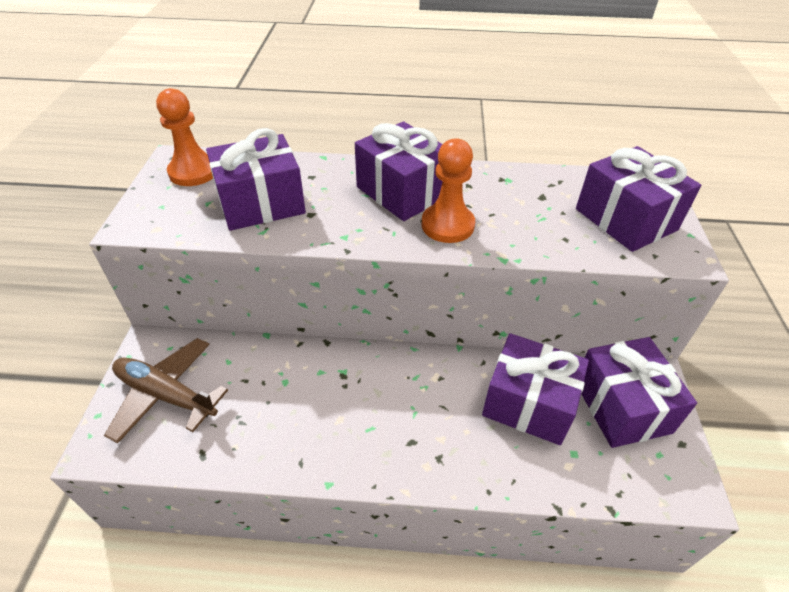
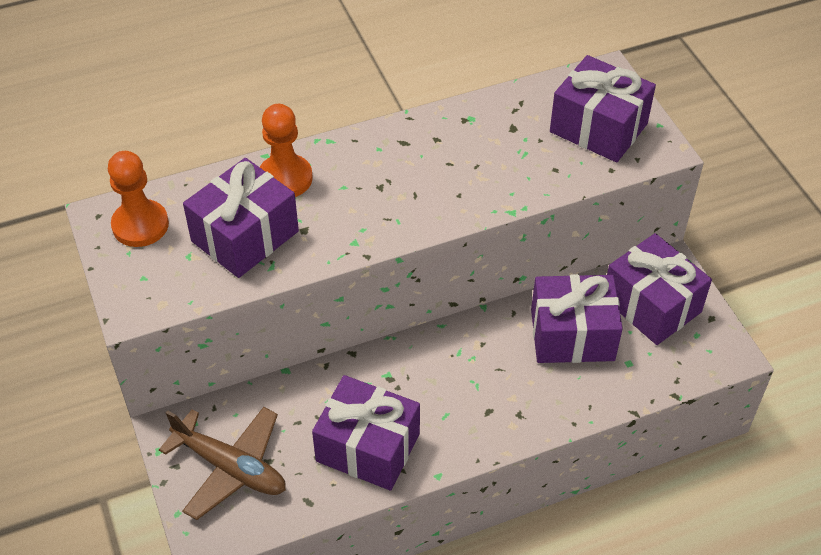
camera: 25 degrees left, 5 degrees up
(166, 395) = (230, 467): brown plane -> brown plane turned 150 degrees counterclockwise
(403, 192) = (377, 170): purple gift -> purple gift (368, 447)
(447, 225) = (443, 194): orange pawn -> orange pawn (285, 178)

